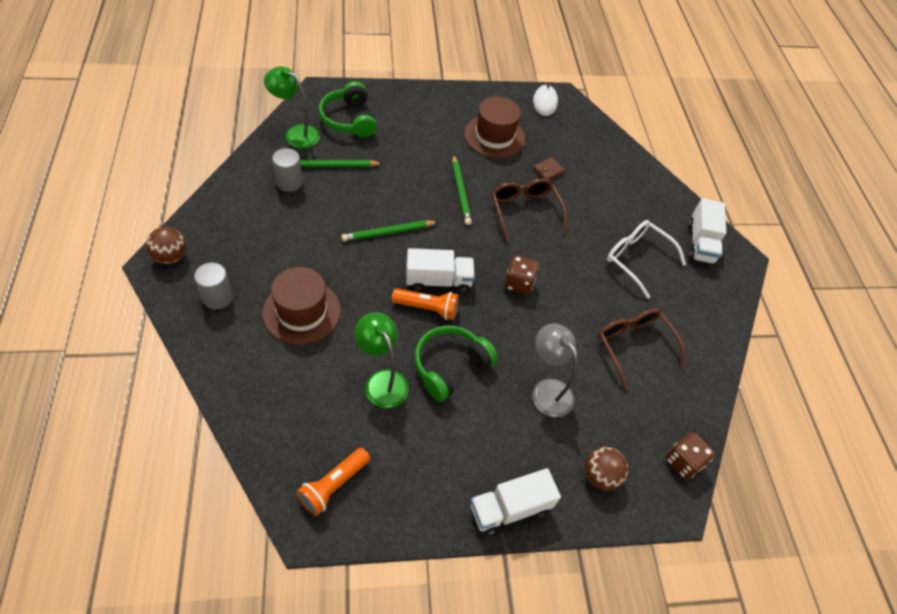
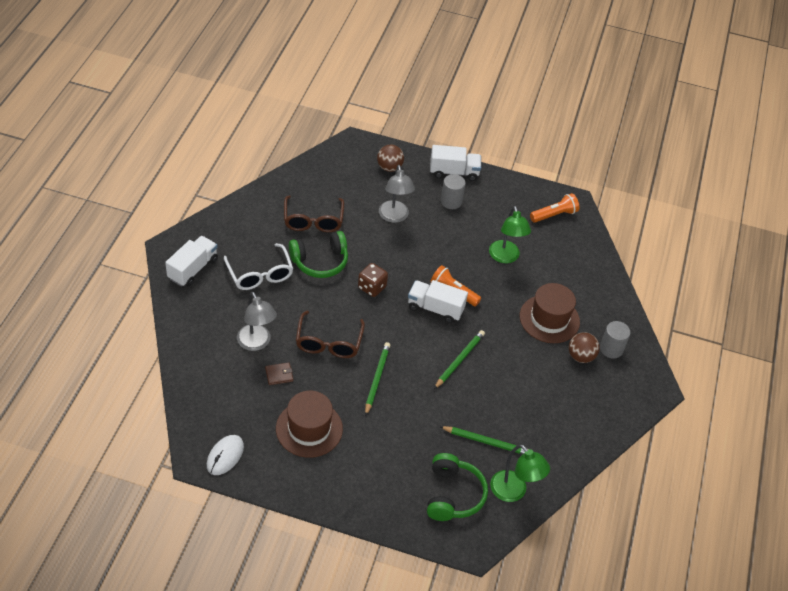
camera: 155 degrees left, 5 degrees down
(170, 256) = (645, 394): brown ball -> brown ball (581, 356)
(289, 182) = (533, 436): grey cylinder -> grey cylinder (451, 201)
(388, 232) = (459, 360): green pencil -> green pencil turned 60 degrees counterclockwise
(450, 366) = (454, 250): green headphones -> green headphones (320, 261)
(587, 191) = (256, 343): none -> grey lamp
(683, 461) = (332, 156): brown dice -> none

